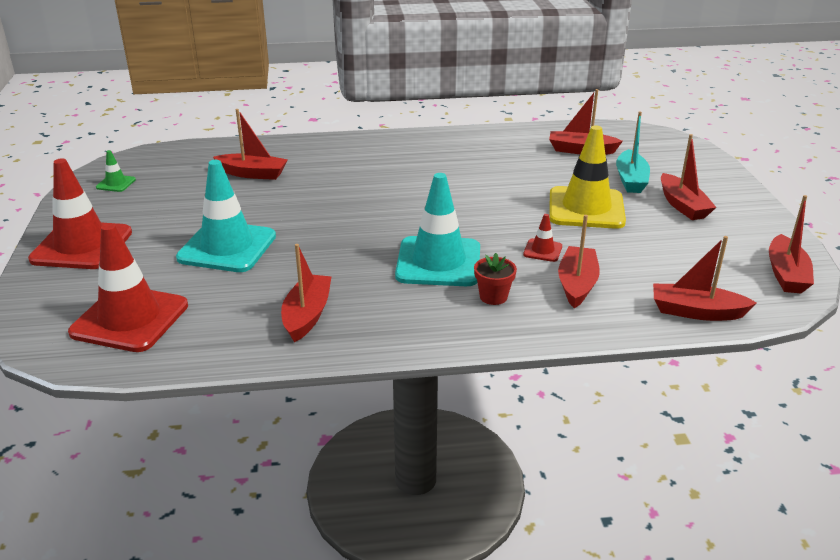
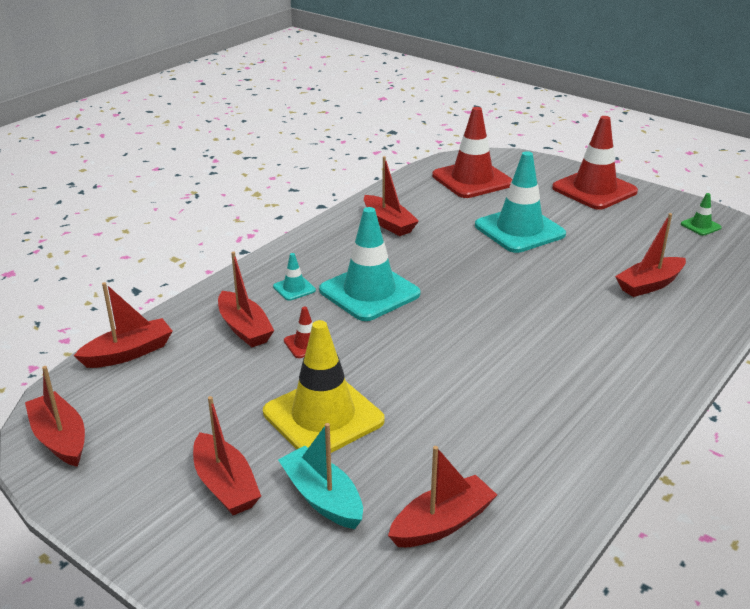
camera: 135 degrees right, 0 degrees up
(493, 297) = (294, 288): red flower pot -> turquoise traffic cone
(682, 205) = (225, 485): red boat -> red boat turned 150 degrees counterclockwise

